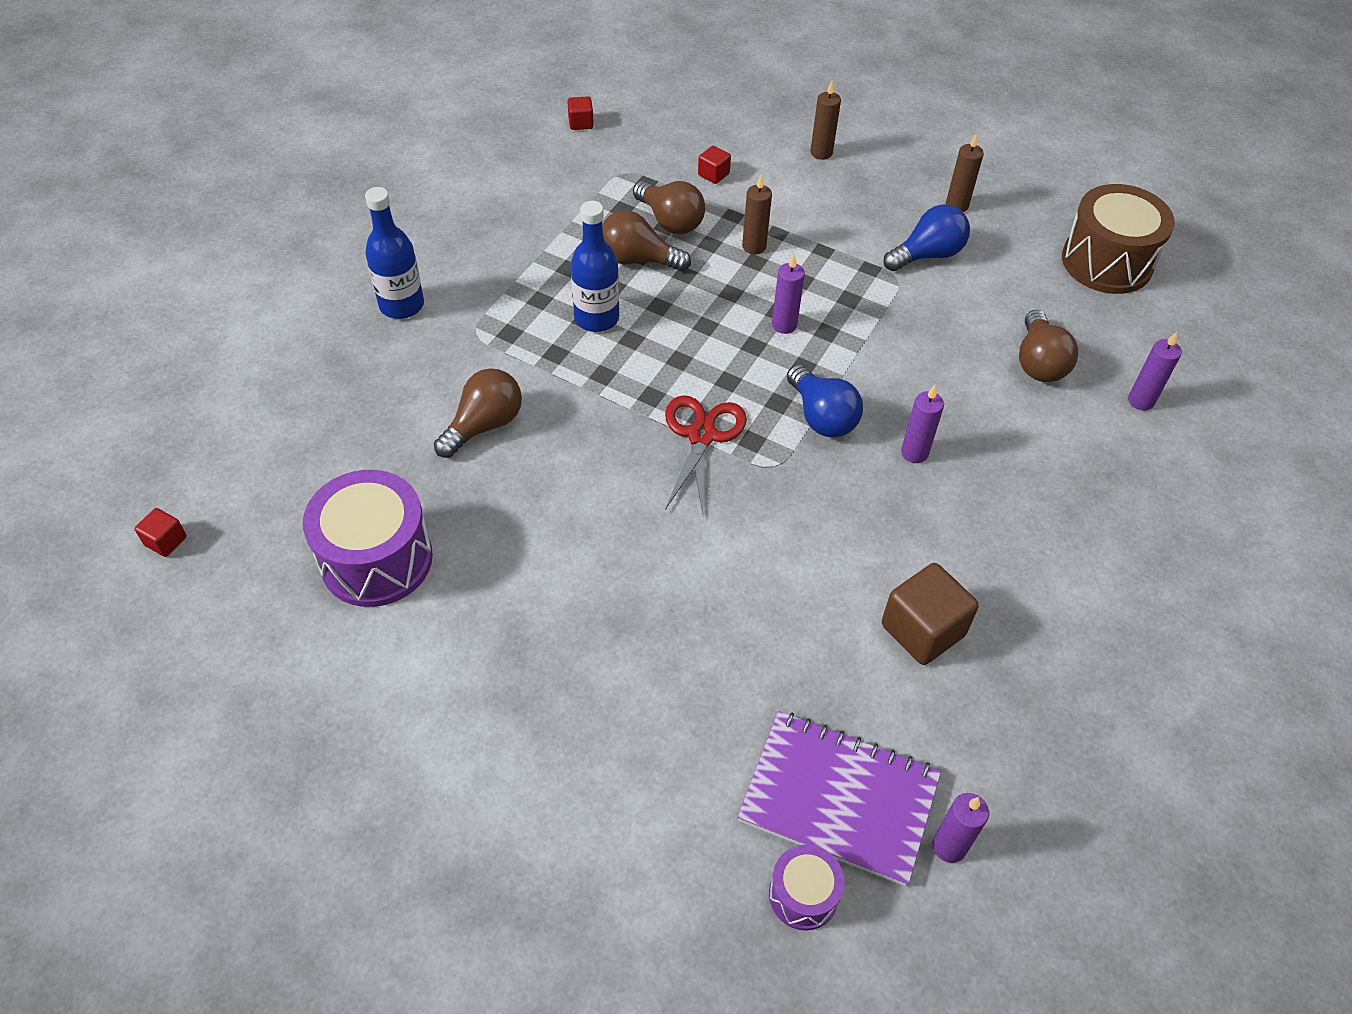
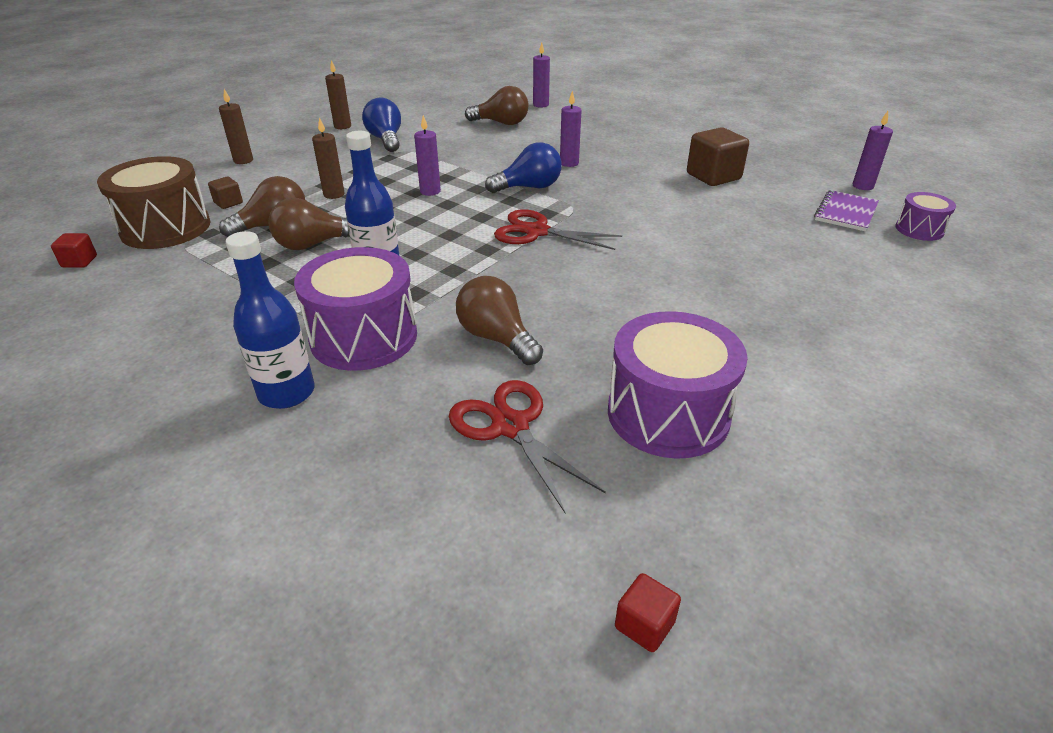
camera: 80 degrees left, 15 degrees down
(361, 449) = (510, 426): none -> red scissors
(480, 333) = (364, 337): none -> purple drum
(638, 260) = (313, 244): brown light bulb -> brown light bulb turned 45 degrees clockwise
(713, 174) = (228, 203): red cube -> brown cube
(839, 798) = (845, 212): purple notebook -> purple notebook, size x0.61
(1106, 262) = (424, 97): brown drum -> brown drum (166, 228)

